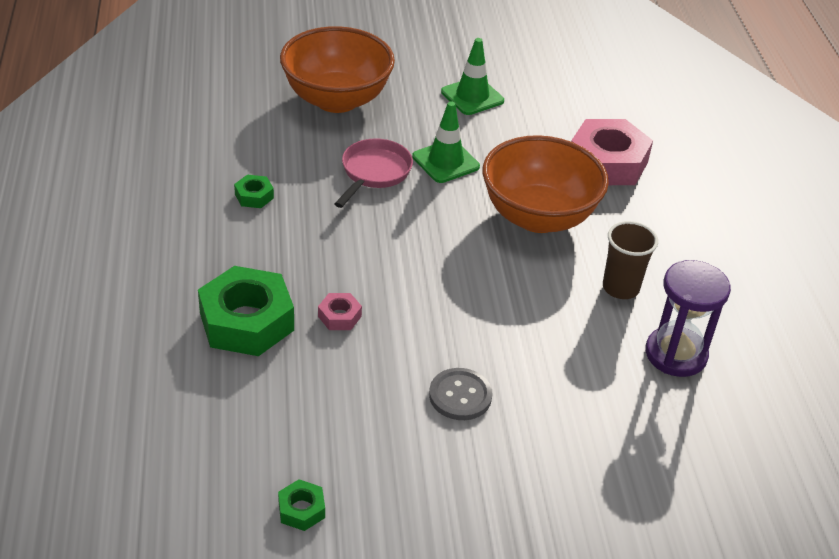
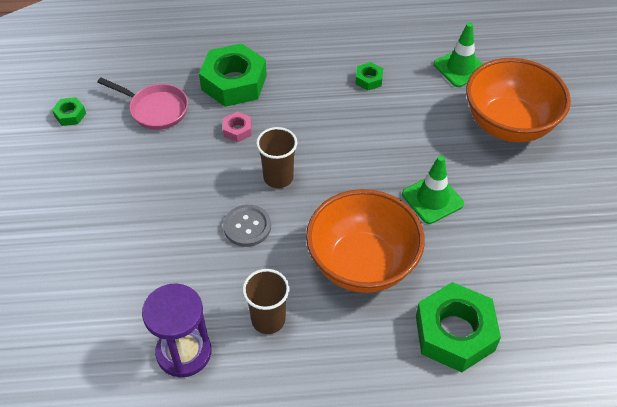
camera: 95 degrees right, 10 degrees up
(374, 173) = (408, 150): pink pan -> pink pan (155, 109)
(420, 279) = (278, 177): none -> brown cup
(460, 396) = (153, 197): grey button -> grey button (247, 227)
(472, 96) = (541, 224): green traffic cone -> green traffic cone (460, 68)
(607, 162) = (455, 333): pink nut -> green nut

